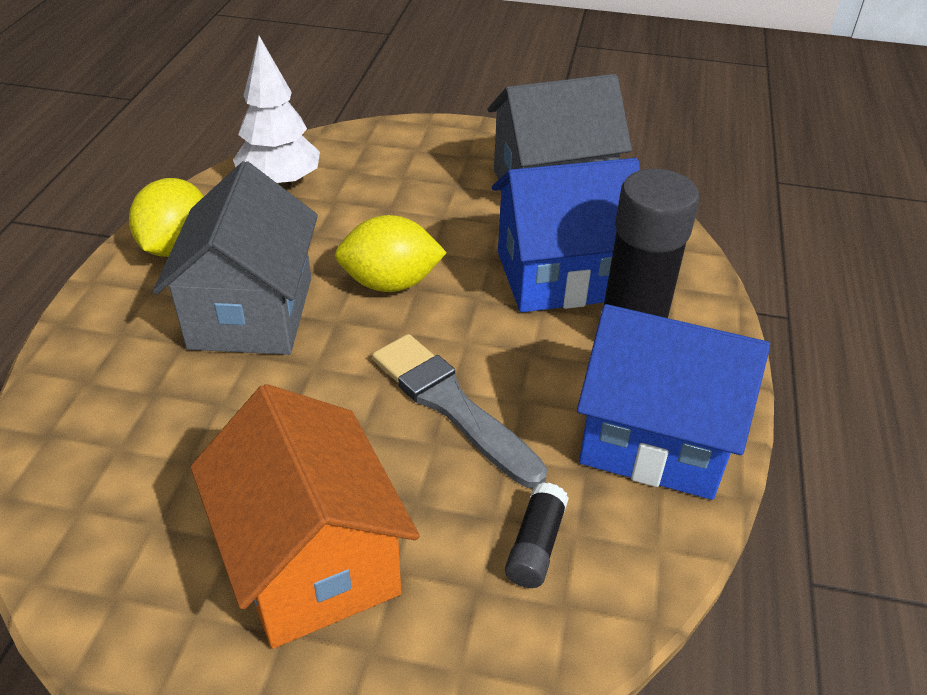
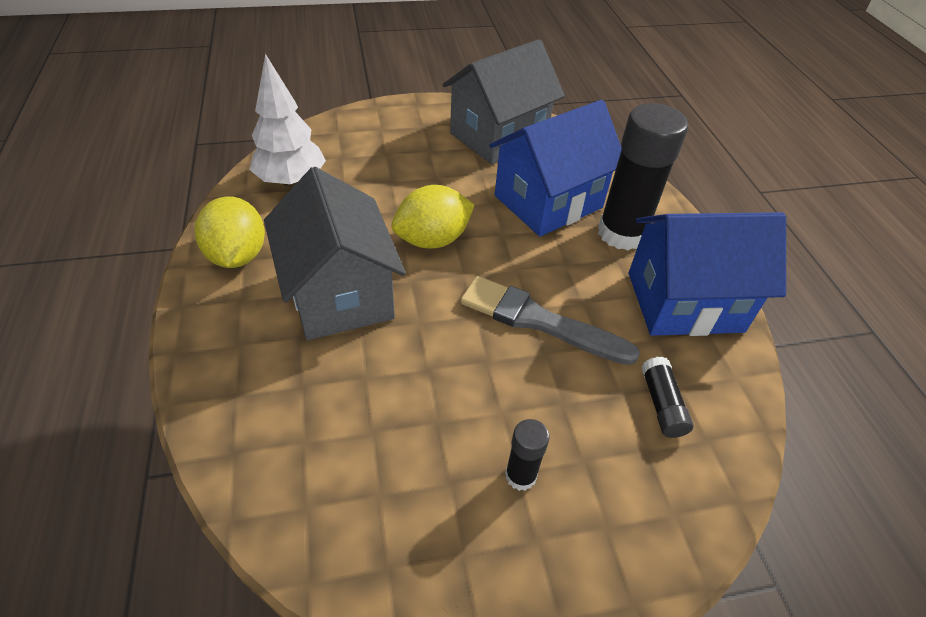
camera: 25 degrees left, 5 degrees up
(312, 560) = (520, 475): orange house -> black glue stick

